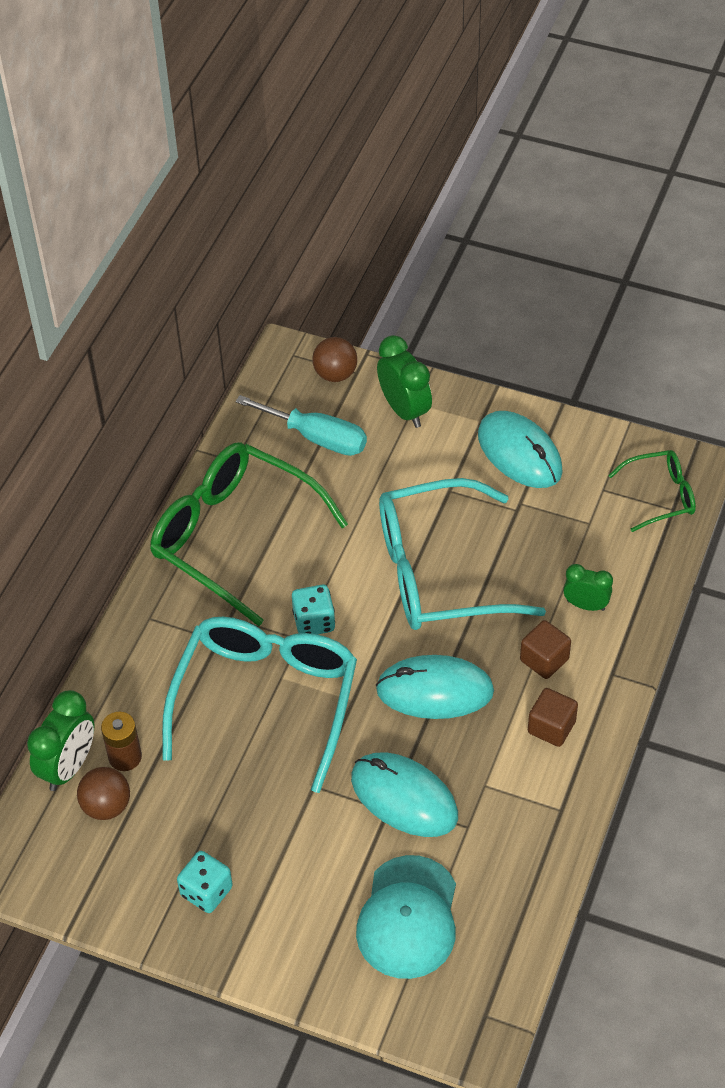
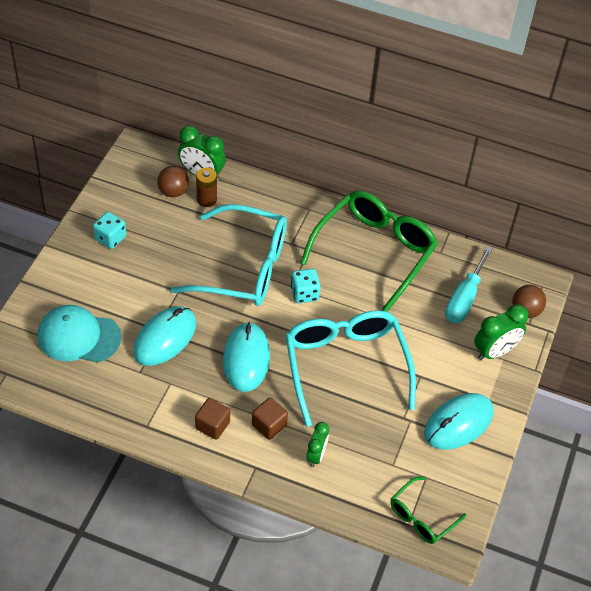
camera: 85 degrees right, 0 degrees up
(661, 495) = (421, 517): green glasses -> green glasses turned 60 degrees clockwise

